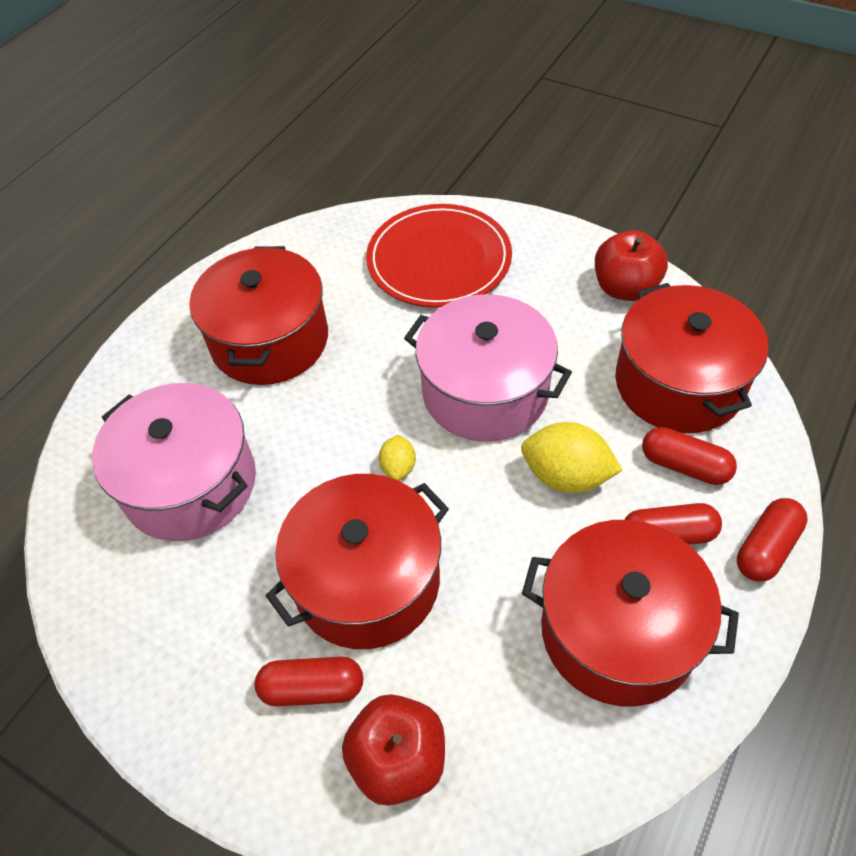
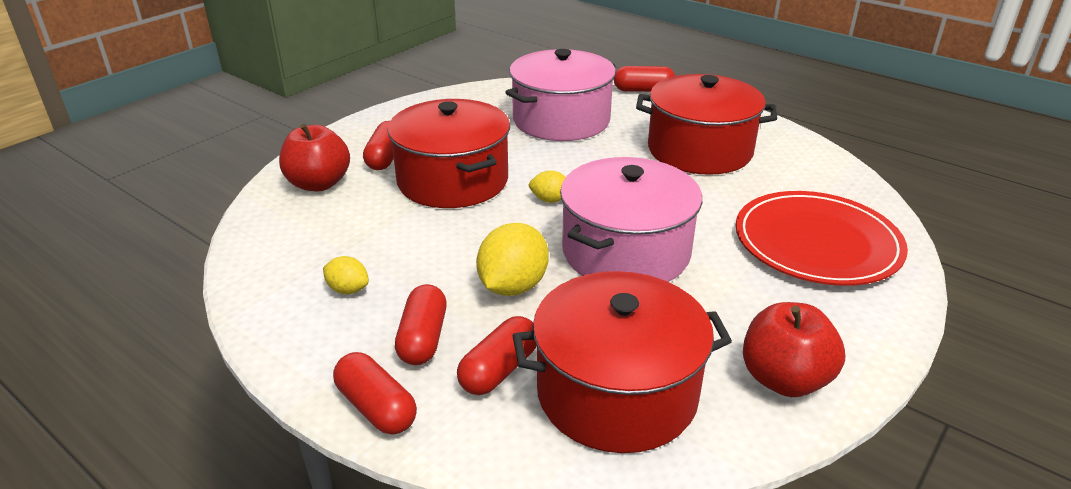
camera: 95 degrees right, 20 degrees down
(99, 400) = (643, 90): none -> red capsule
(618, 631) = (348, 290): red pot -> yellow lemon

